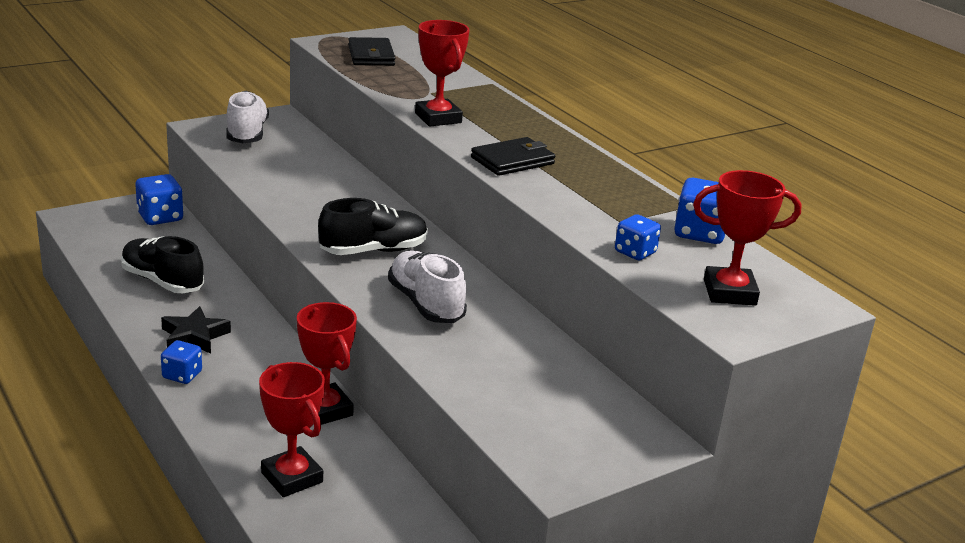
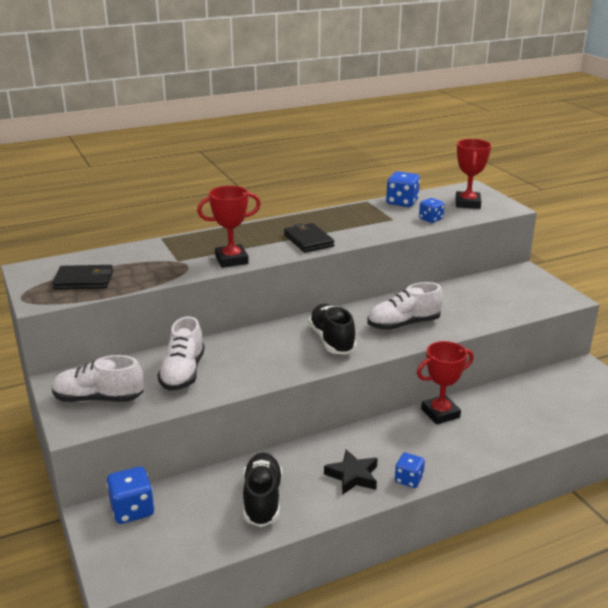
camera: 80 degrees left, 0 degrees up
(162, 281) = (262, 499): black shoe -> black shoe turned 135 degrees clockwise
(292, 477) = (515, 427): red trophy -> none
(294, 168) = (183, 373): none -> white shoe

